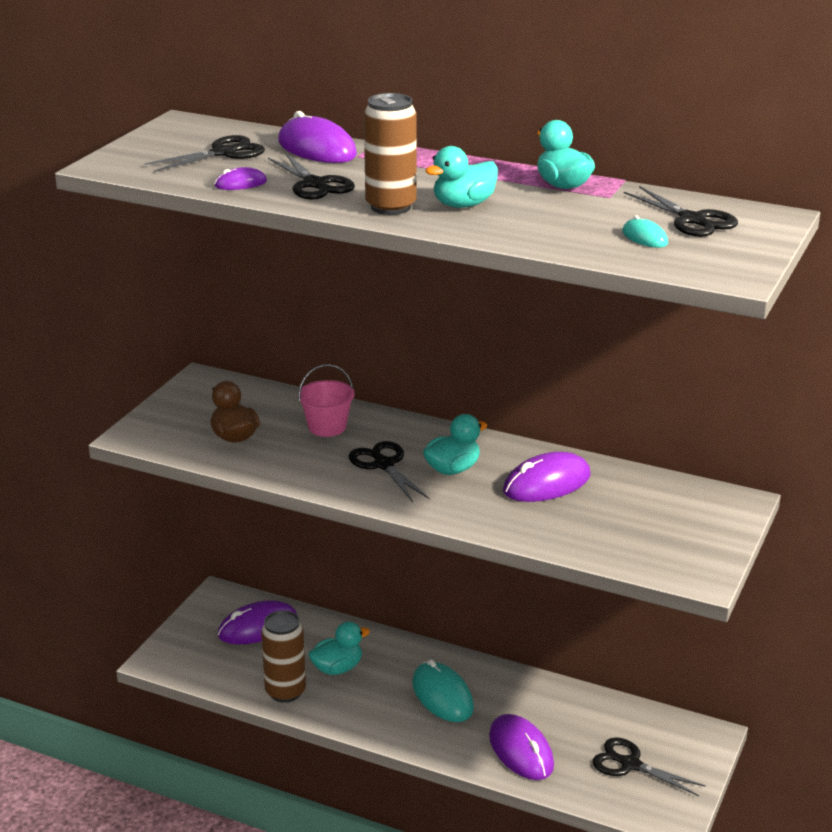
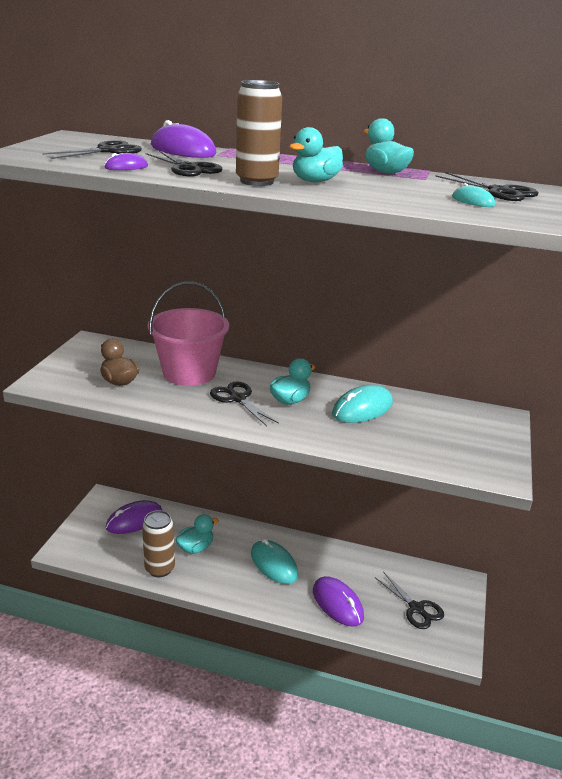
camera: 10 degrees left, 0 degrees up
(327, 427) = (189, 372): pink bucket -> pink bucket, size x1.86
(547, 483) = (362, 408): purple mouse -> turquoise mouse
(630, 764) = (416, 608): black scissors -> black scissors turned 150 degrees counterclockwise

